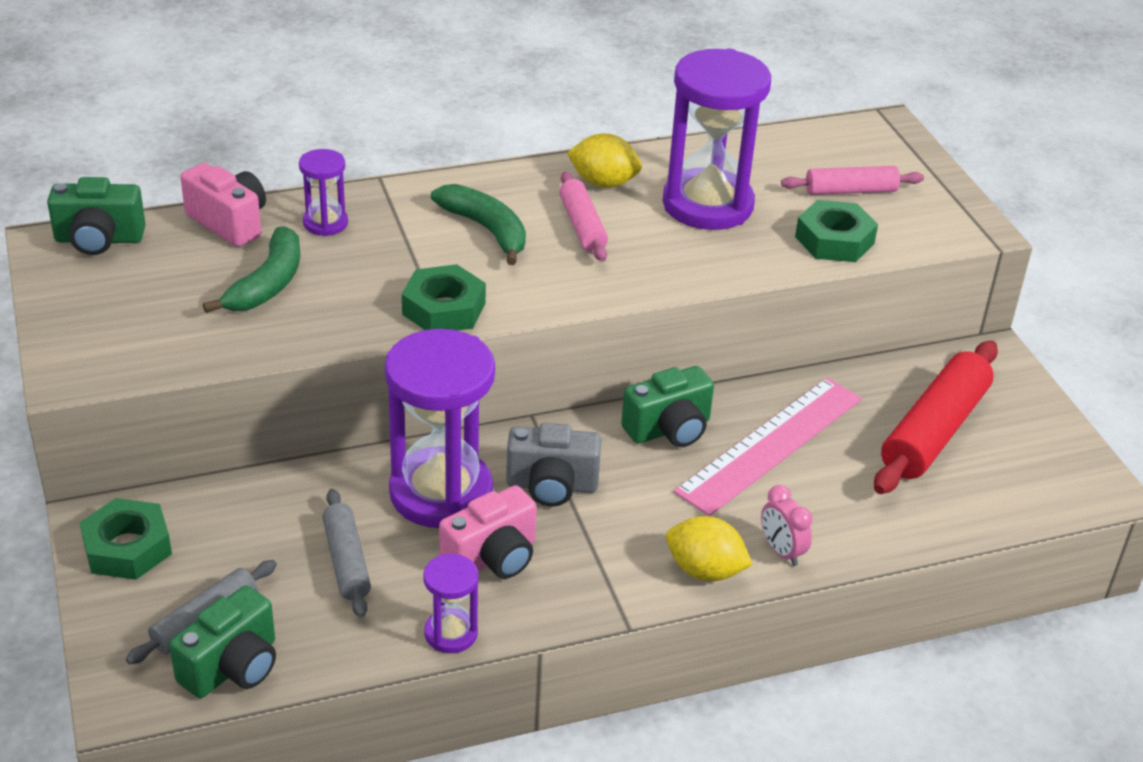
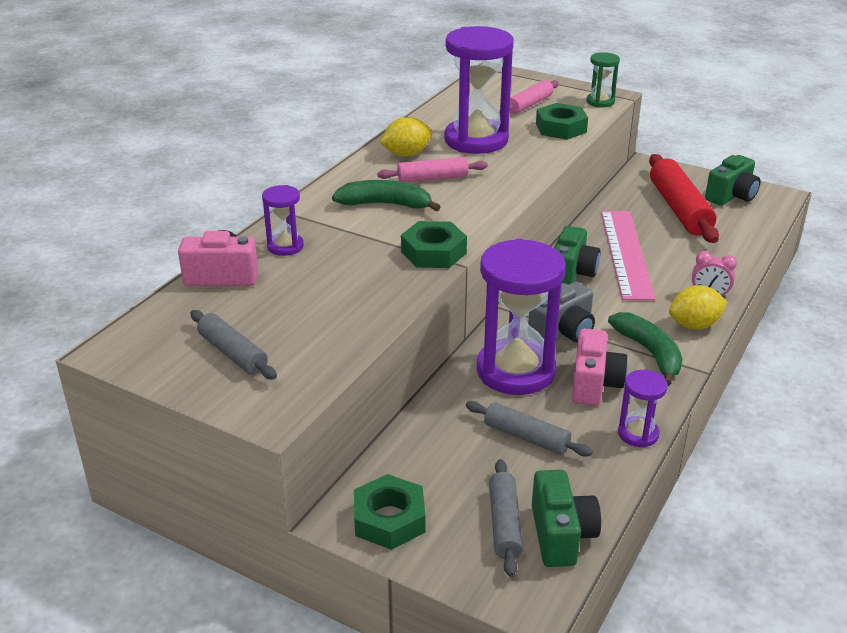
camera: 40 degrees left, 5 degrees down
(99, 239) = (146, 330): green camera -> green camera (731, 196)
(126, 303) = (233, 353): none -> grey rolling pin
(268, 284) = (308, 294): green banana -> green banana (649, 353)
(582, 226) = (432, 178): pink rolling pin -> pink rolling pin turned 45 degrees counterclockwise
(949, 231) = (600, 102): none -> green hourglass

